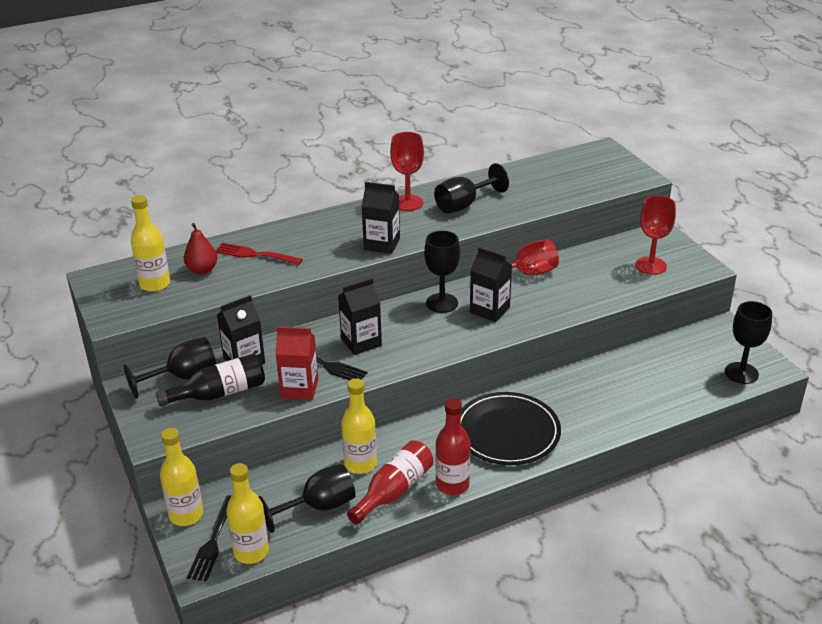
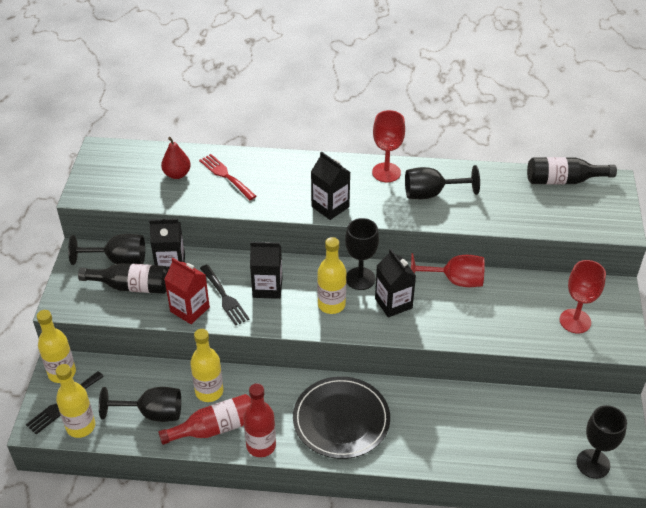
camera: 30 degrees right, 10 degrees up
(155, 284) = (134, 173): yellow bottle -> yellow bottle (331, 304)
(564, 160) = (563, 180): none -> black bottle

